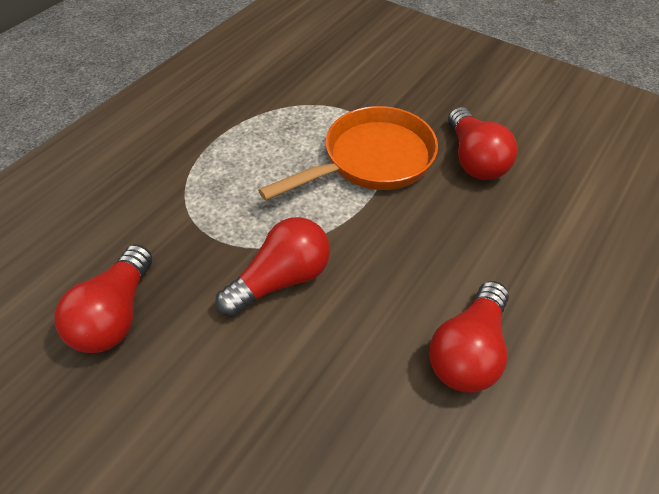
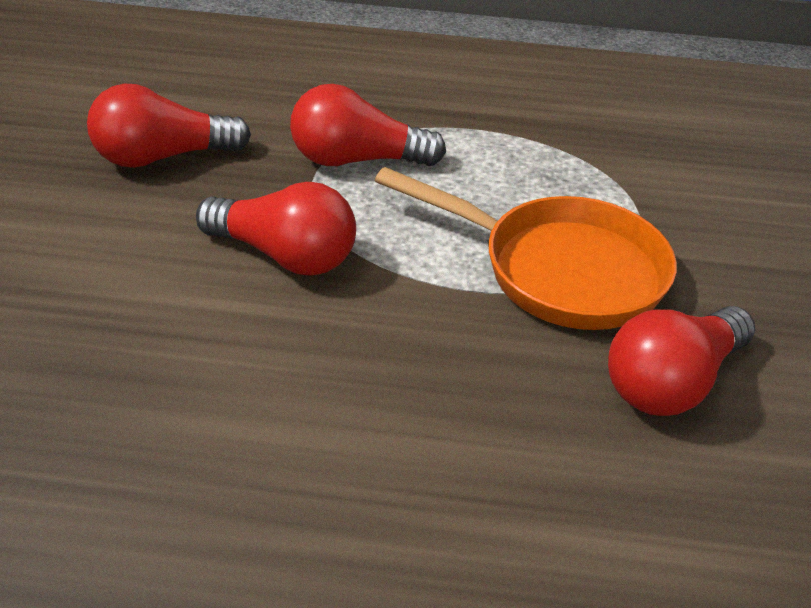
camera: 60 degrees right, 10 degrees down
(468, 351) = (274, 470): red light bulb -> red light bulb (357, 160)

